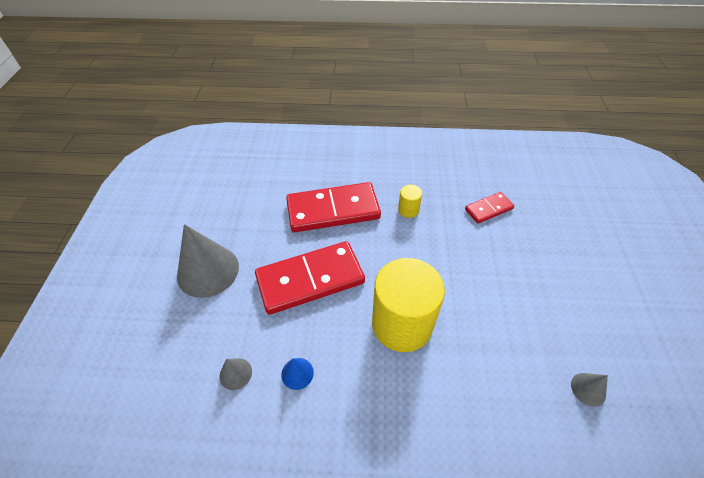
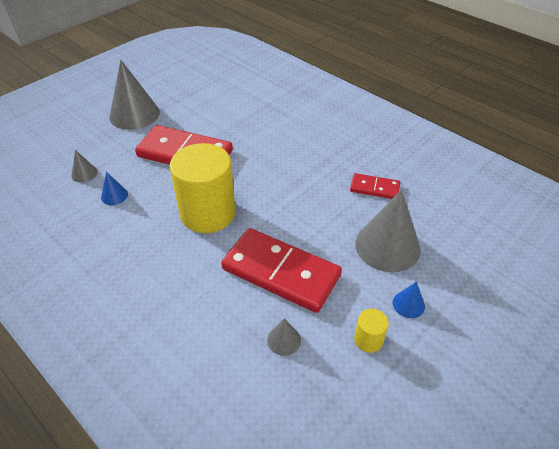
camera: 40 degrees right, 5 degrees down
(333, 210) = (252, 123): red domino -> red domino (281, 272)
(408, 210) = (307, 153): yellow cylinder -> yellow cylinder (368, 340)
(551, 252) = (387, 246): none -> grey cone
(615, 288) = (408, 304): none -> blue cone

